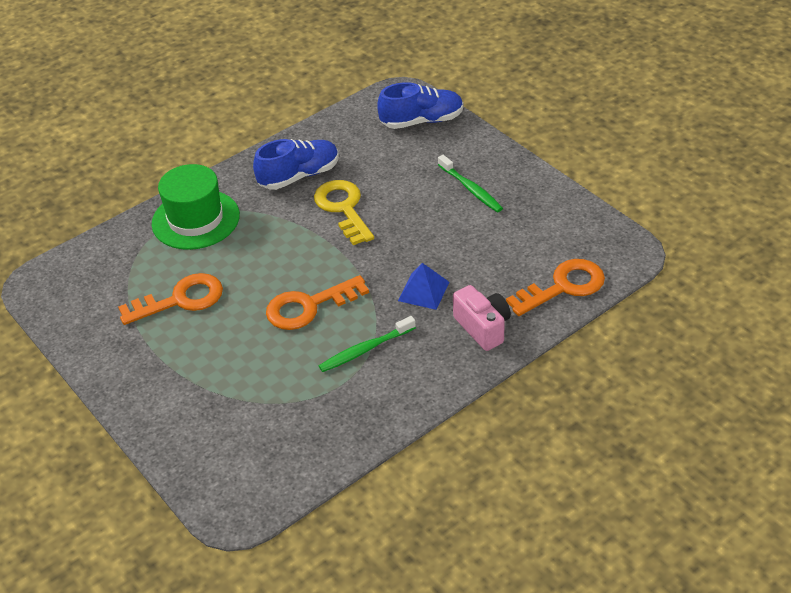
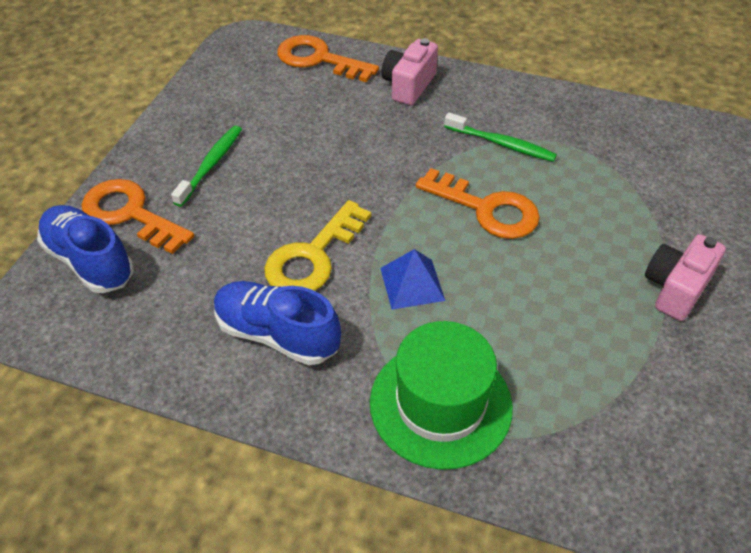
camera: 125 degrees left, 5 degrees up
(158, 364) = (675, 288): none -> pink camera
(181, 299) = (578, 327): orange key -> orange key (130, 214)
(423, 291) = (394, 138): blue pyramid -> blue pyramid (412, 284)

